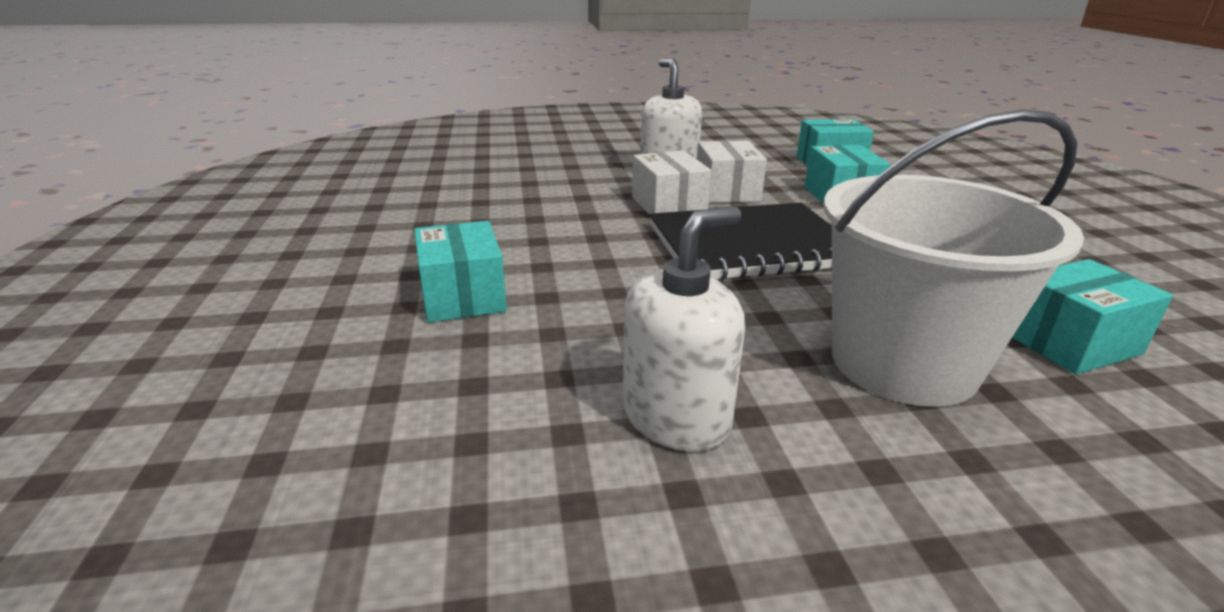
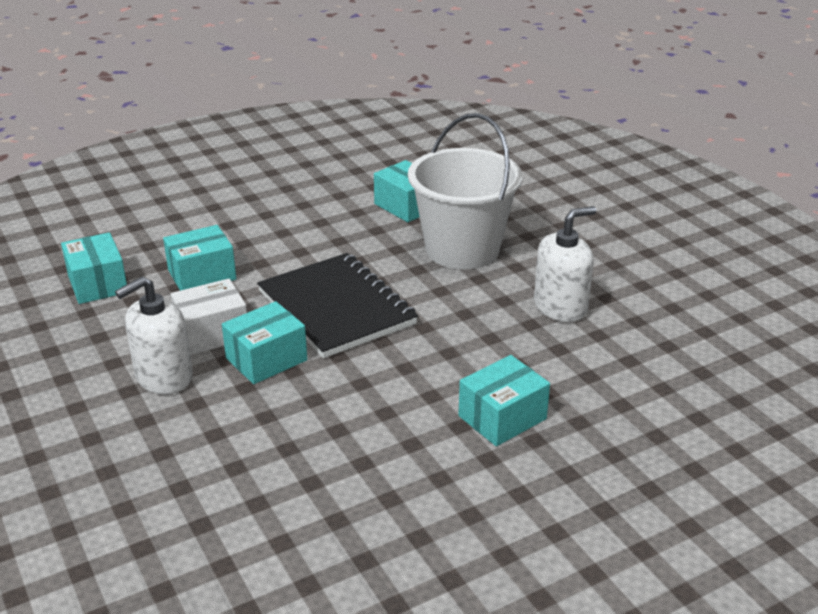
camera: 110 degrees left, 5 degrees up
(668, 205) = (266, 359): white box -> turquoise box
(676, 417) = (560, 307): white soap dispenser -> white soap dispenser turned 120 degrees clockwise

